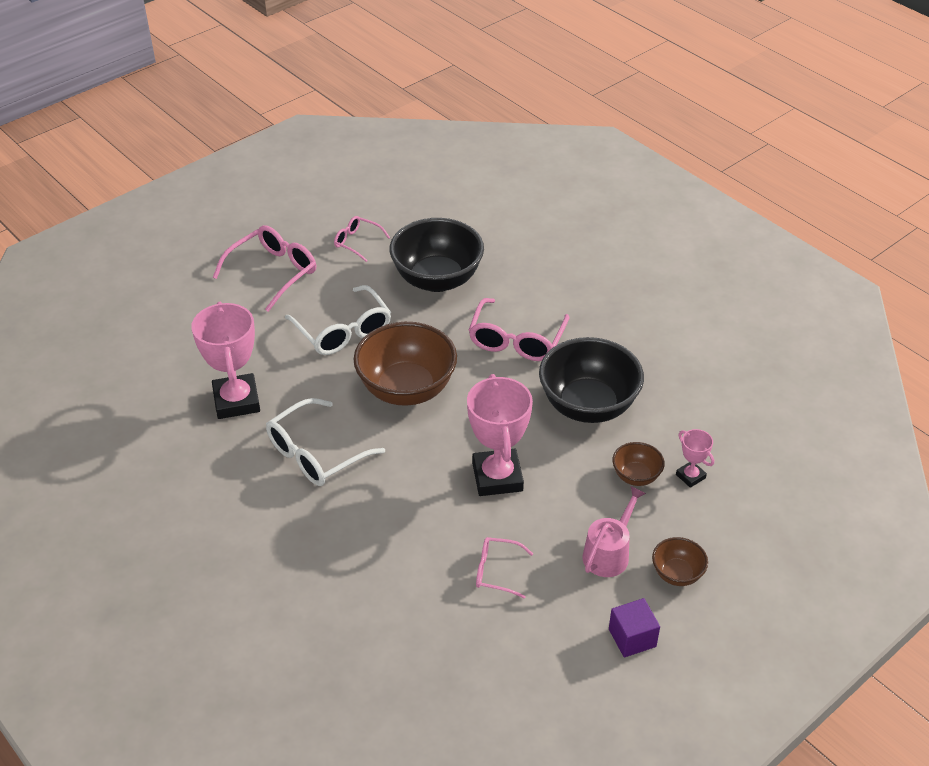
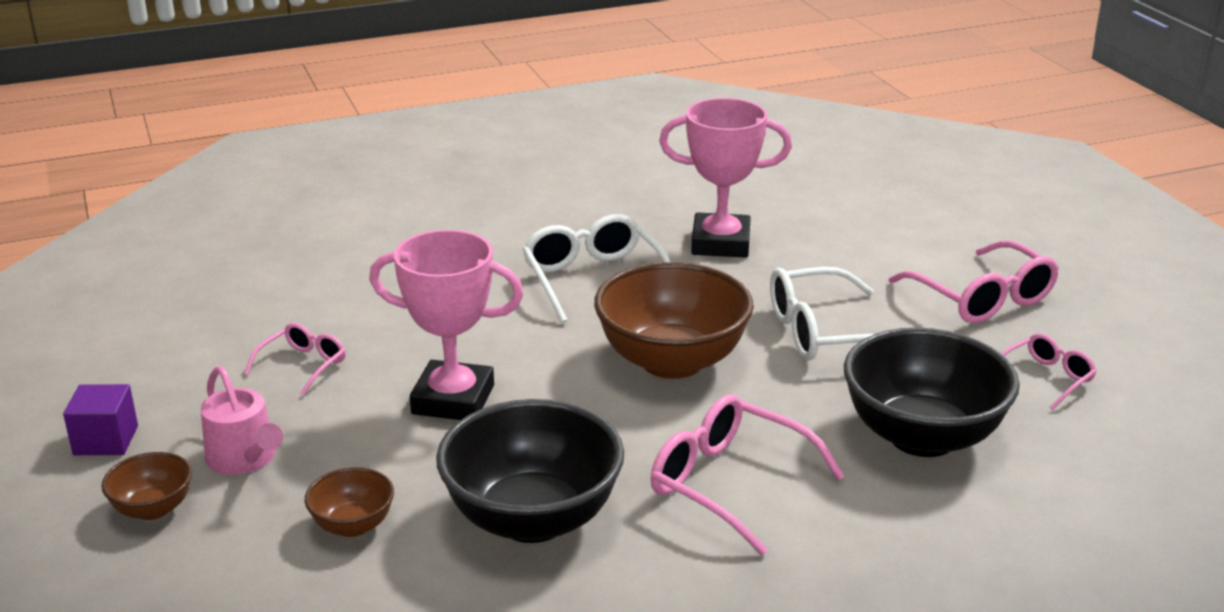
camera: 110 degrees right, 15 degrees down
(690, 476) = (305, 584): pink trophy -> none

